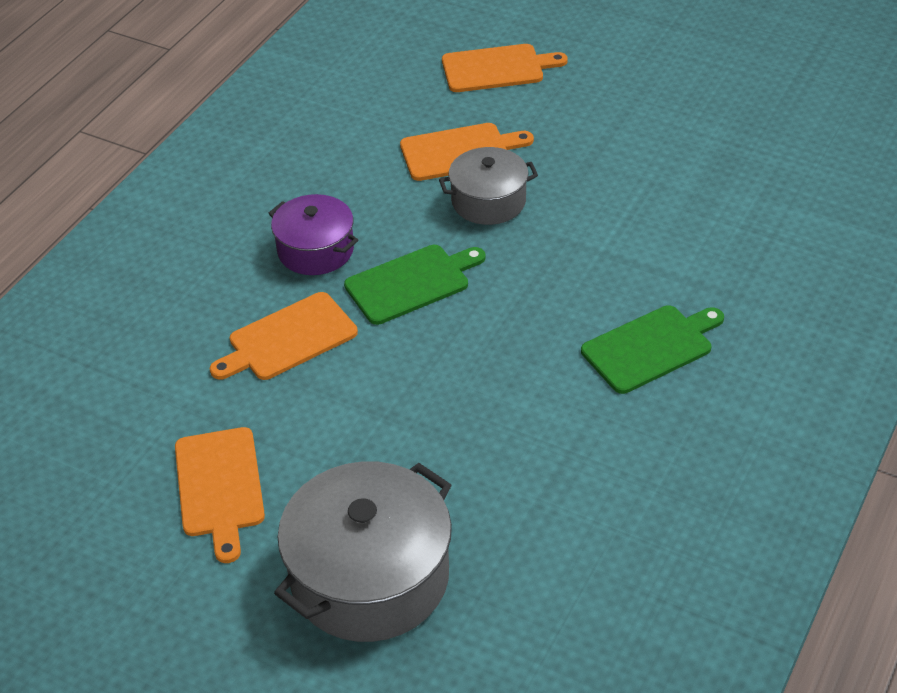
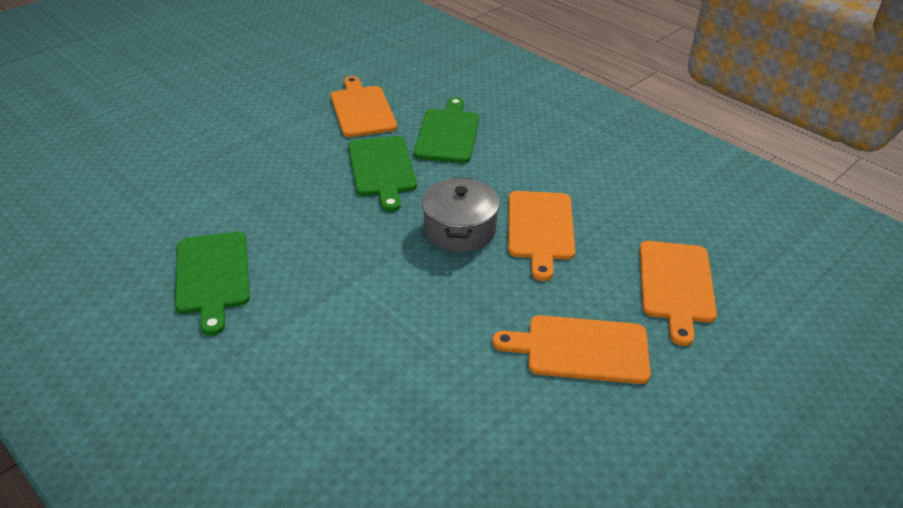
camera: 105 degrees right, 5 degrees down
(219, 487) = (257, 71): orange cutting board -> orange cutting board (581, 349)
(315, 250) = (448, 134): purple pot -> green cutting board
(370, 577) = (140, 107): grey pot -> none

